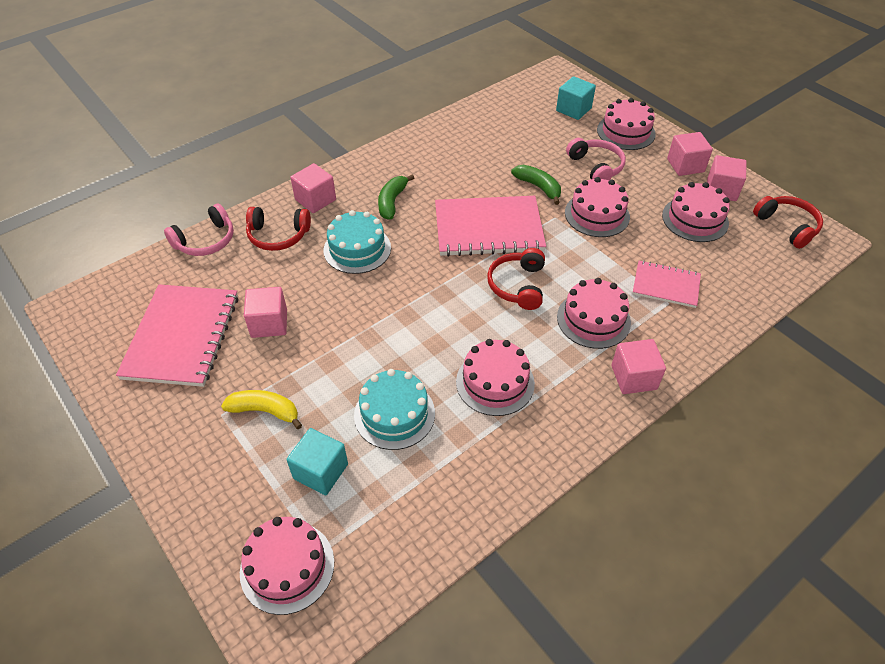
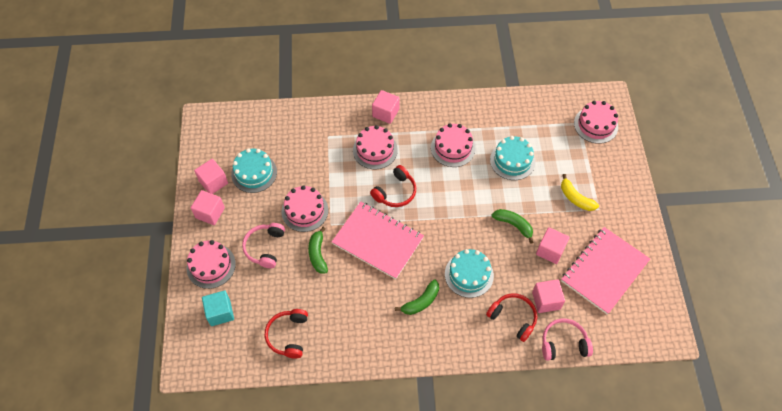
camera: 145 degrees left, 10 degrees up
(315, 200) = (471, 337): pink cube -> pink cube (546, 300)
(320, 471) = (562, 154): turquoise cube -> none
(336, 327) = (513, 225): none -> green banana
(666, 285) = (318, 145): pink notebook -> none
(695, 219) = (254, 173): pink cake -> turquoise cake
(787, 226) = (212, 138): red headphones -> red headphones (288, 335)

